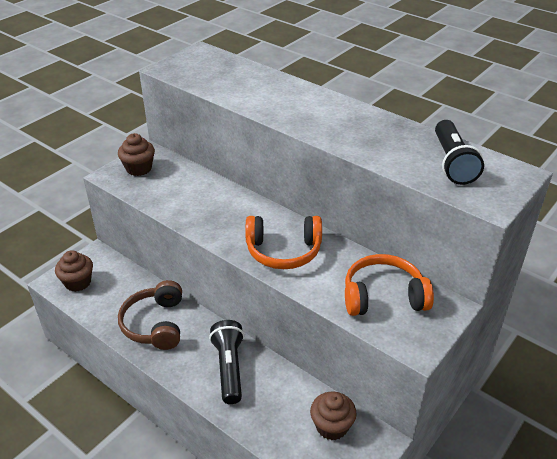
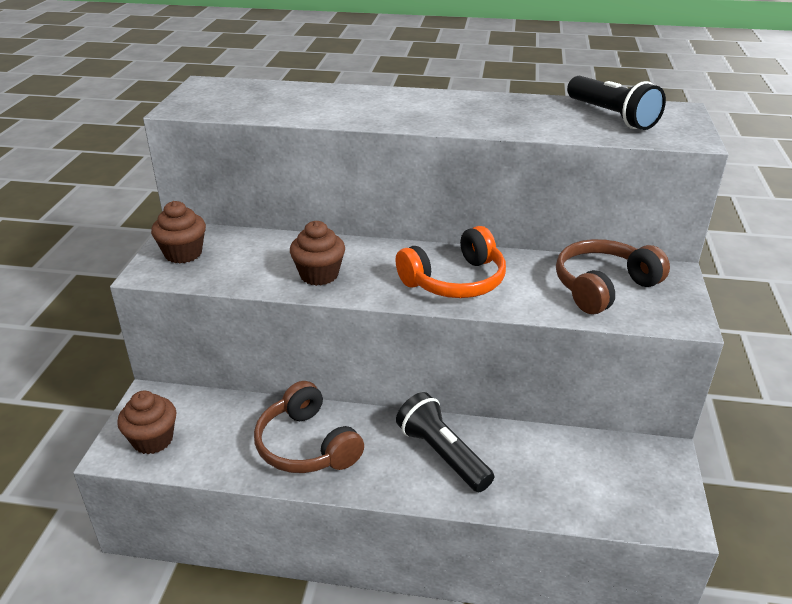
camera: 30 degrees left, 5 degrees down
(331, 426) = (607, 463): brown cupcake -> brown cupcake (319, 275)
(383, 297) = (603, 287): orange headphones -> brown headphones

